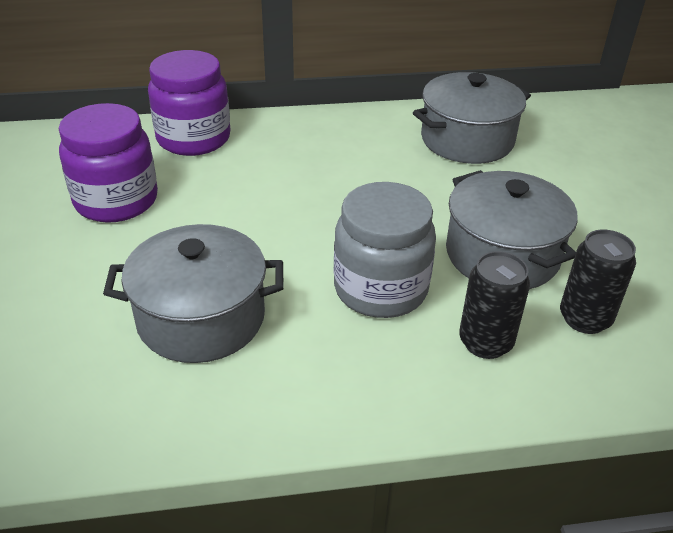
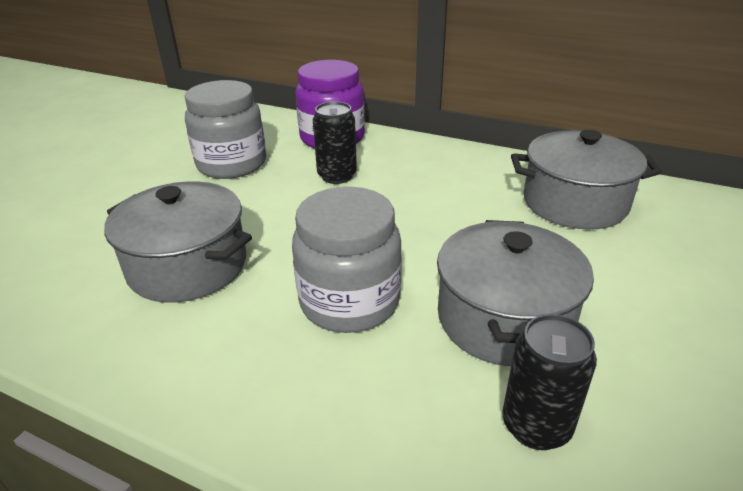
camera: 35 degrees right, 5 degrees down
(116, 201) = (232, 164): purple jar -> grey jar
(485, 342) = (396, 397): black can -> black can (337, 176)

